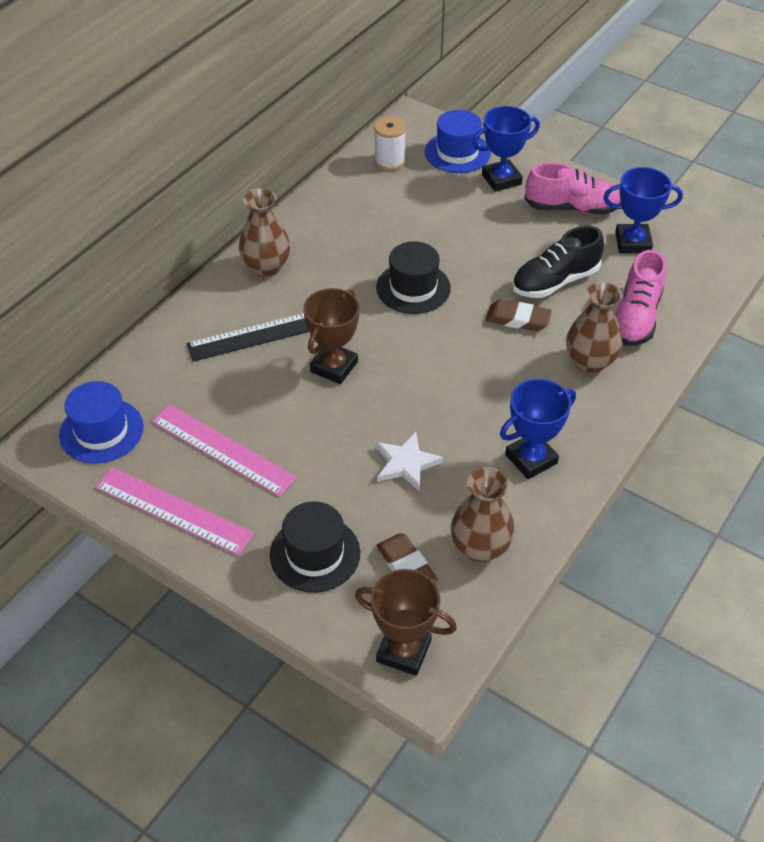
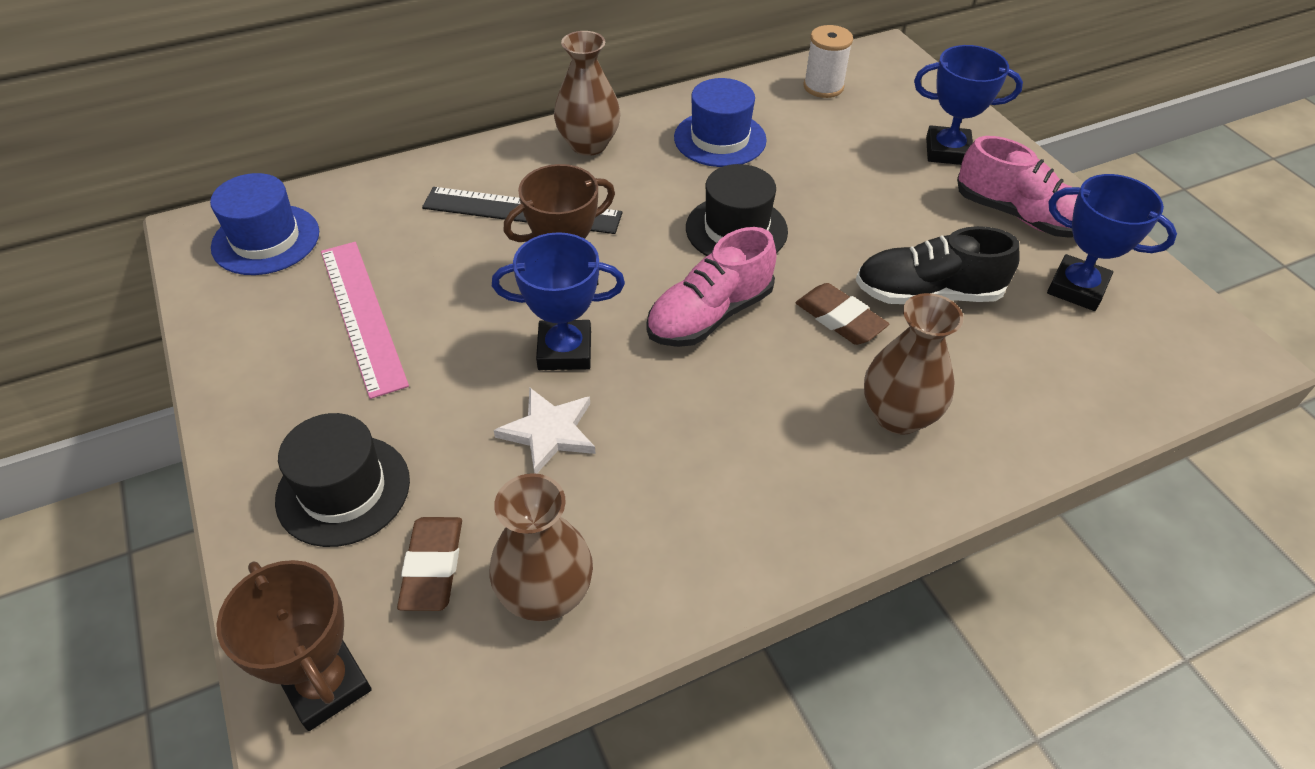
camera: 30 degrees right, 0 degrees up
(173, 510) = (248, 358): pink ruler -> none
(457, 152) = (914, 104): blue hat -> blue hat (720, 139)
(531, 459) = (714, 507): blue trophy -> blue trophy (564, 350)
(636, 317) = (1011, 385): pink shoe -> pink shoe (709, 315)

